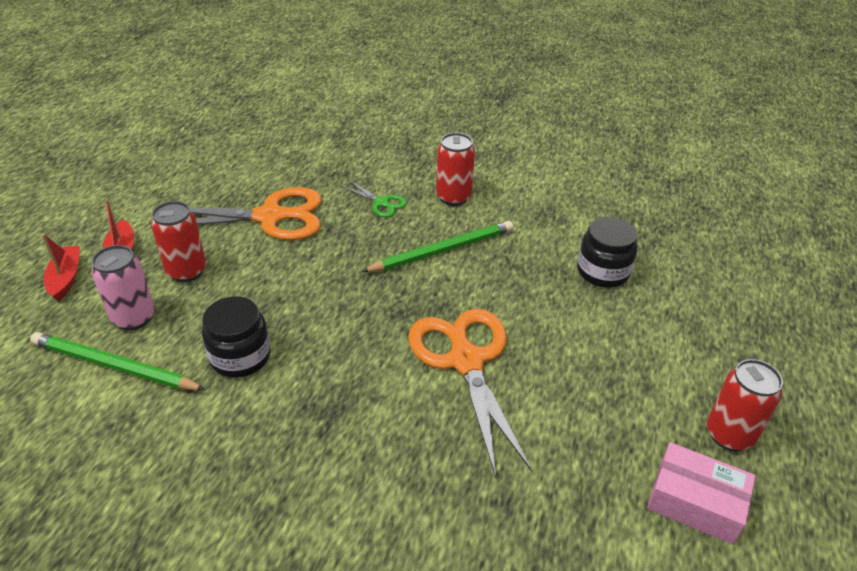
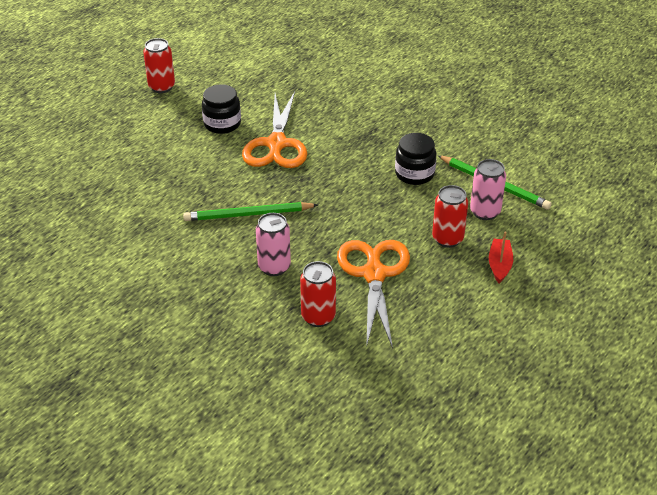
camera: 160 degrees left, 0 degrees up
(66, 278) = (540, 252): red boat -> none
(270, 217) = (374, 274): orange scissors -> orange scissors turned 75 degrees clockwise
(381, 203) = (274, 267): green scissors -> pink can
(453, 197) = (209, 259): red can -> red can (318, 317)
(603, 272) = (145, 175): black jar -> black jar (222, 124)
(695, 502) = (206, 70): pink box -> none

